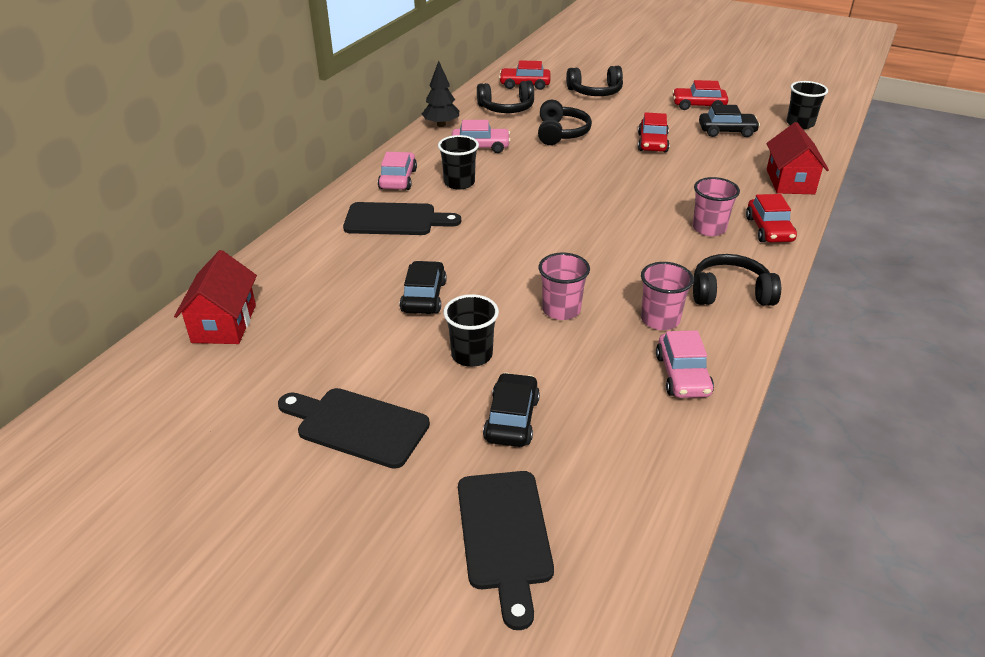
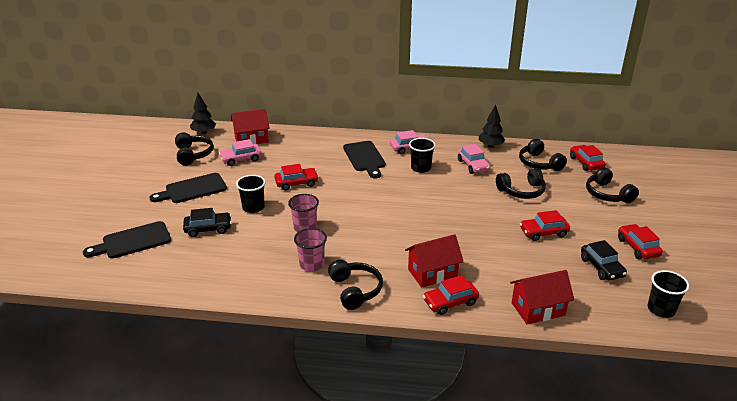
camera: 70 degrees right, 5 degrees down
(130, 384) = (204, 132): none -> black tree
(215, 410) = (193, 154): none -> black headphones
(357, 425) = (192, 189): black cutting board -> black cutting board turned 120 degrees counterclockwise
(424, 296) = (296, 183): black car -> red car
(682, 375) = (261, 279): pink car -> pink car (241, 159)
(709, 228) = (432, 273): pink cup -> red house

